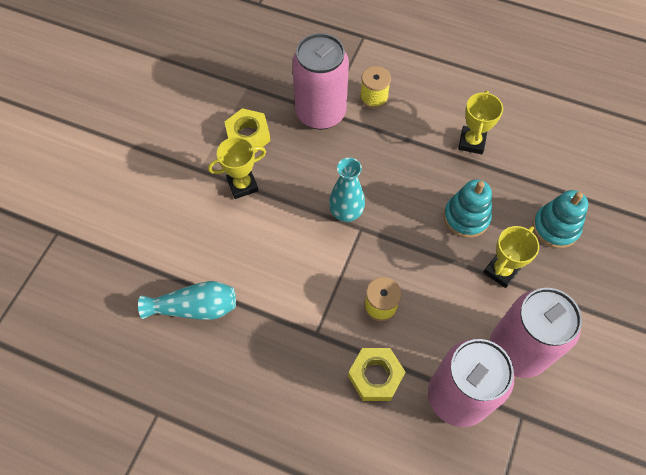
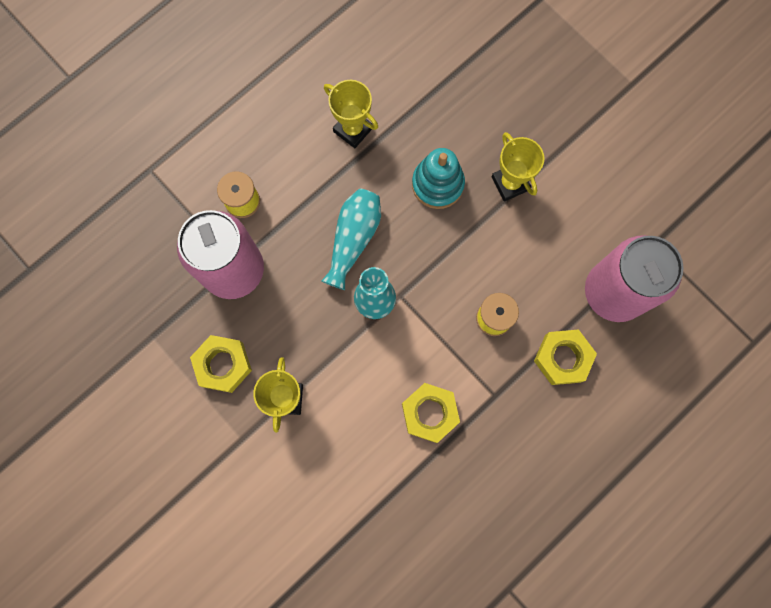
camera: 65 degrees left, 15 degrees up
(195, 307) = (412, 508): turquoise vase -> turquoise vase (353, 239)
(277, 289) = (429, 413): none -> yellow nut
(517, 350) = (594, 214): pink can -> none
(555, 228) = (489, 106): turquoise stacking toy -> none

